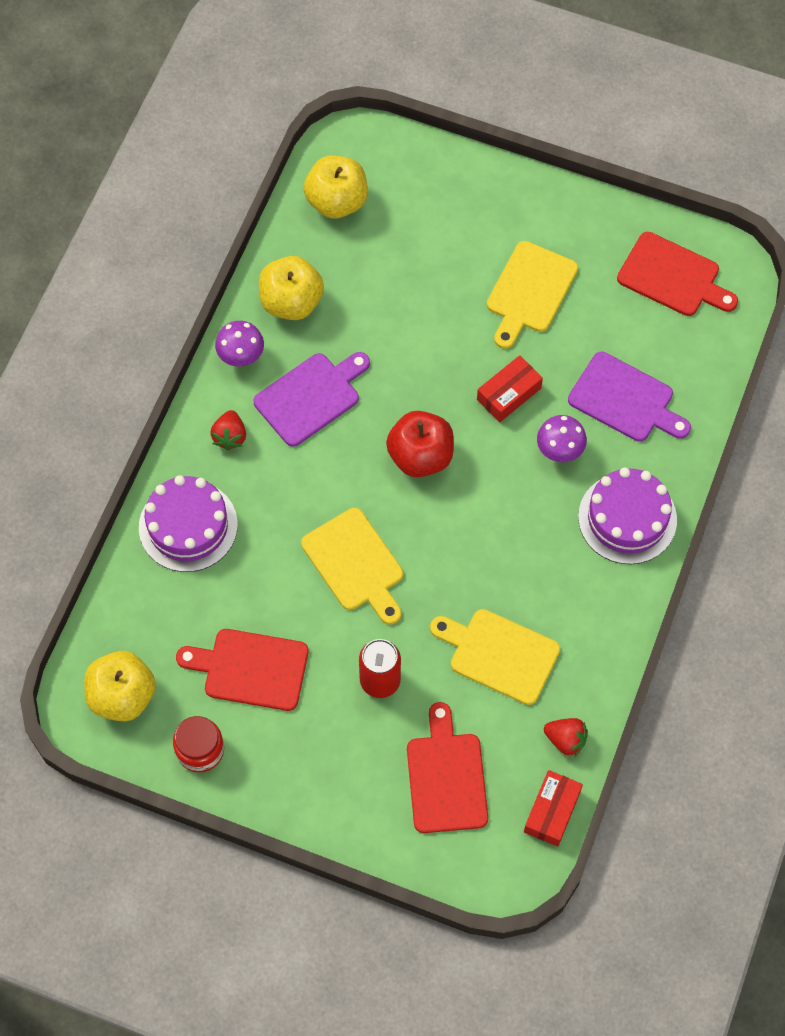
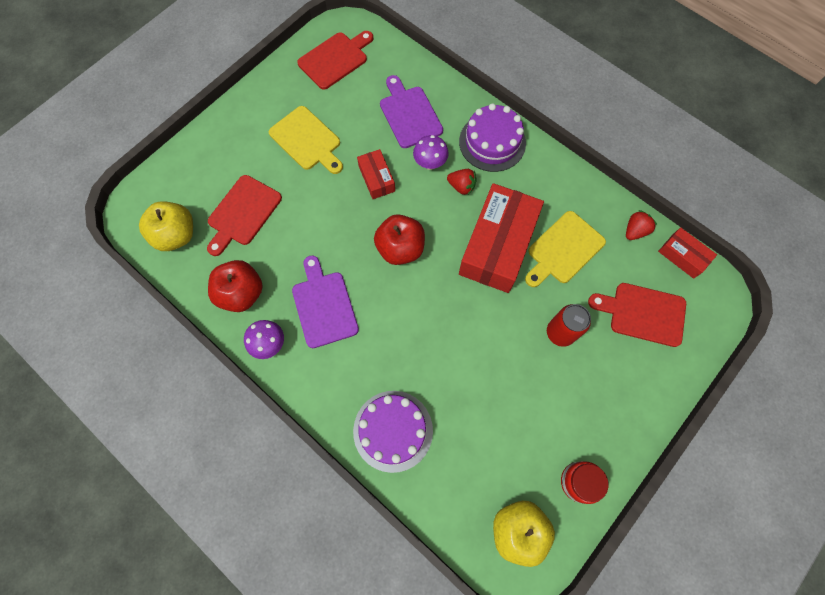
camera: 70 degrees left, 5 degrees up
(230, 436) = (331, 374): red strawberry -> red strawberry (461, 186)
(250, 669) = (524, 421): red cutting board -> red cutting board (242, 213)
(291, 302) = (241, 293): yellow apple -> red apple
(355, 564) = (466, 319): yellow cutting board -> none
(471, 571) = (497, 246): none -> red box
(625, 400) = (409, 114): purple cutting board -> purple cutting board turned 75 degrees counterclockwise

